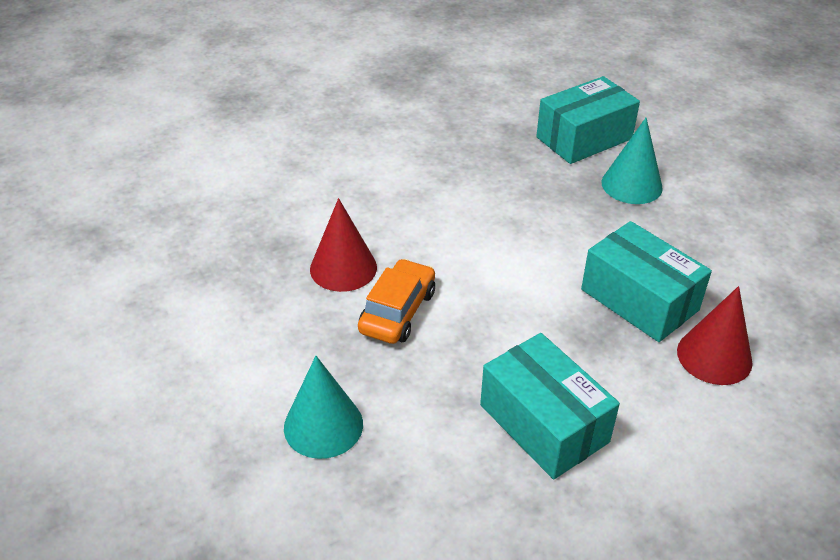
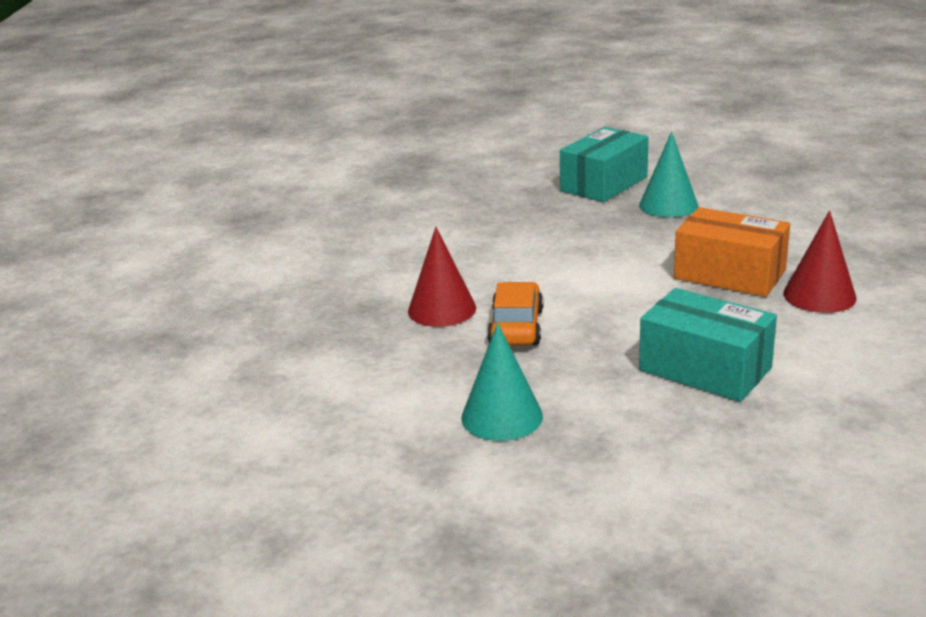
camera: 15 degrees left, 15 degrees down
(639, 300) = (729, 274): turquoise box -> orange box

